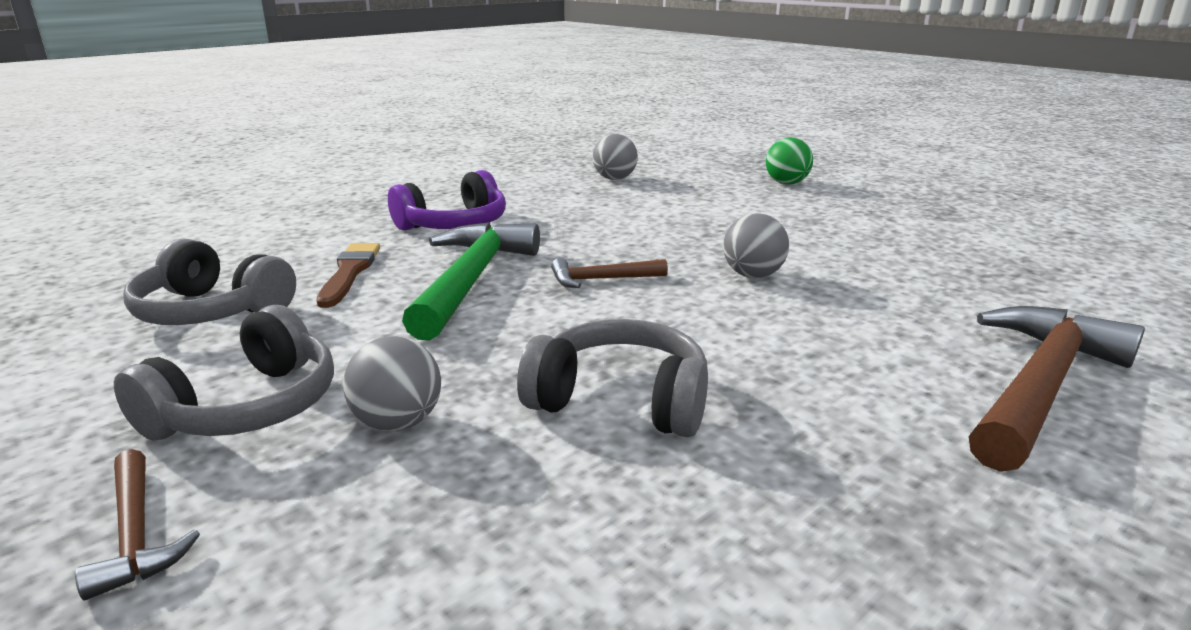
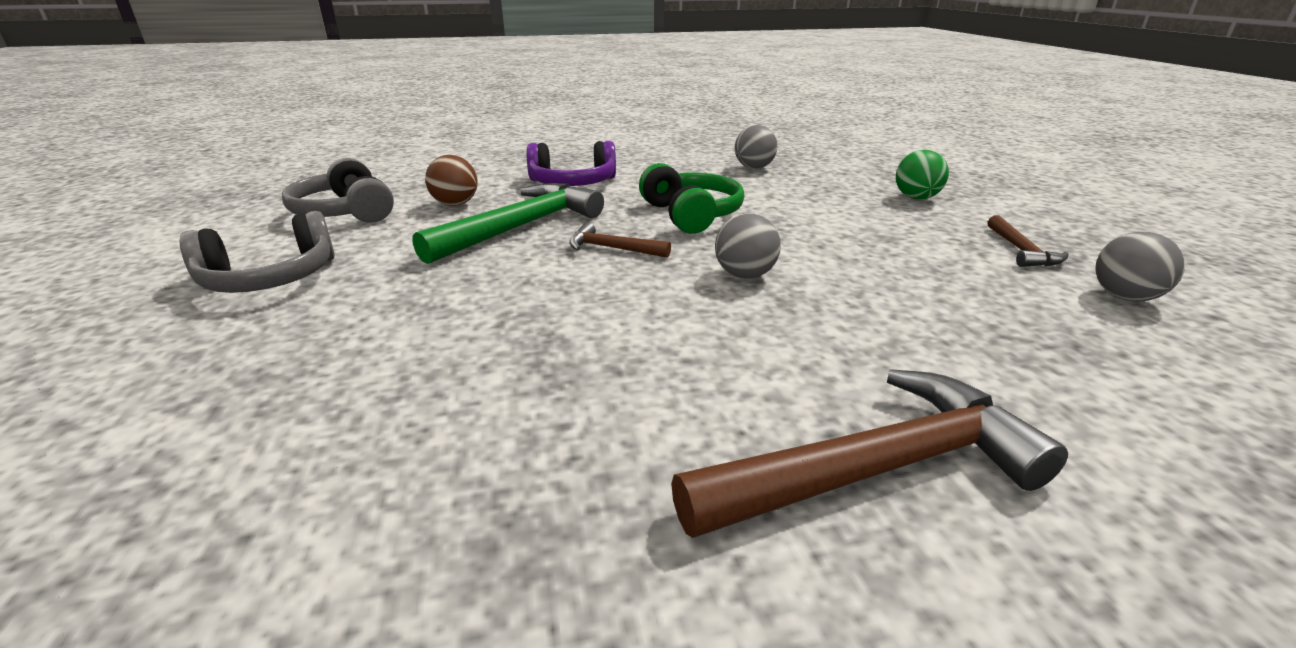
camera: 30 degrees right, 5 degrees up
(136, 534) = (116, 336): brown hammer -> brown hammer (1021, 250)
(349, 273) = (455, 204): brown brush -> brown ball
(398, 423) = (324, 315): grey ball -> grey ball (1124, 297)
(620, 401) = (476, 347): grey headphones -> none
(625, 233) = (690, 215): none -> green headphones

